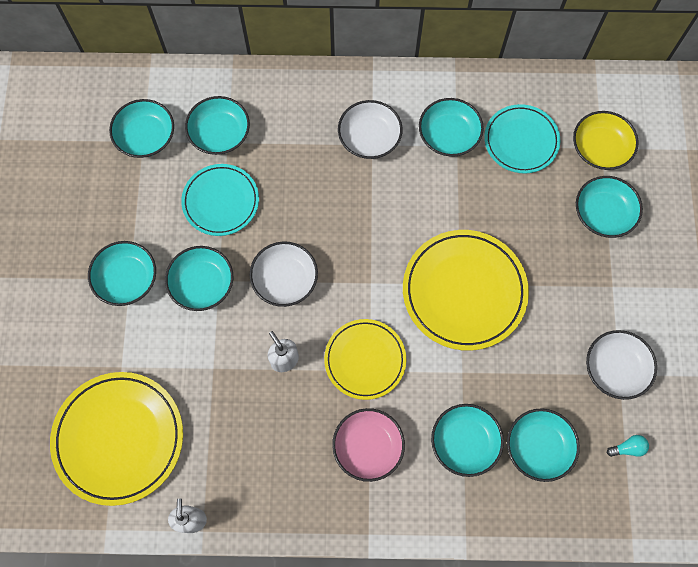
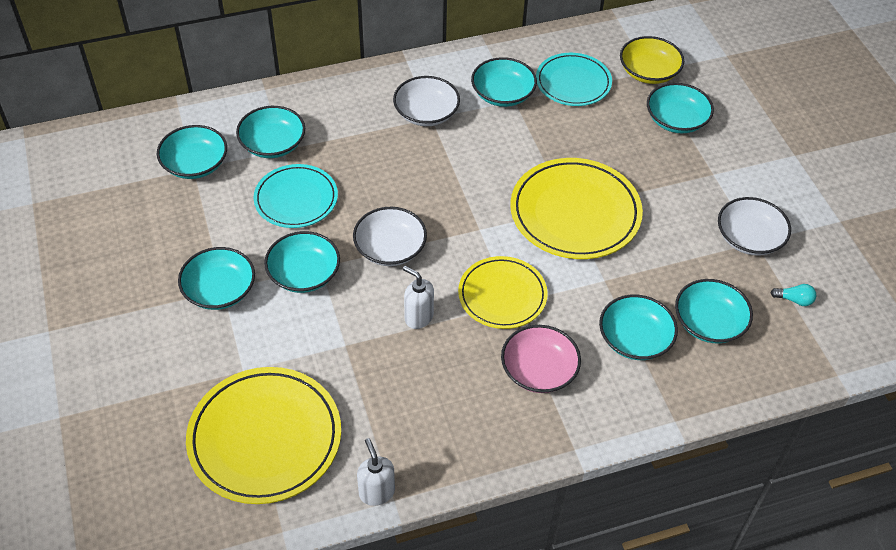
camera: 20 degrees left, 20 degrees down
(628, 448) = (794, 300): turquoise light bulb -> turquoise light bulb turned 45 degrees clockwise

